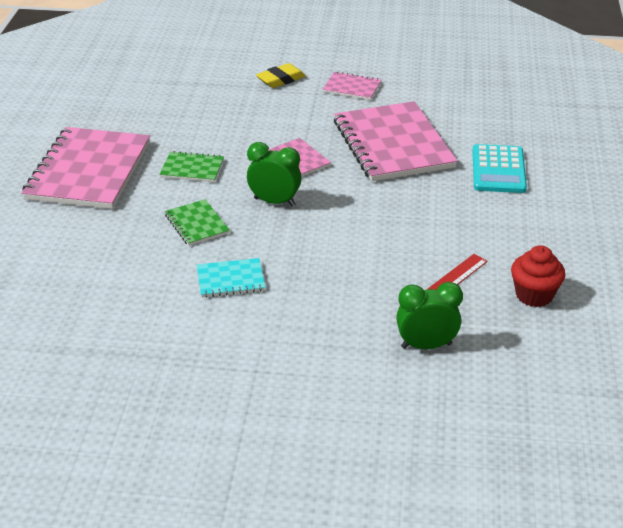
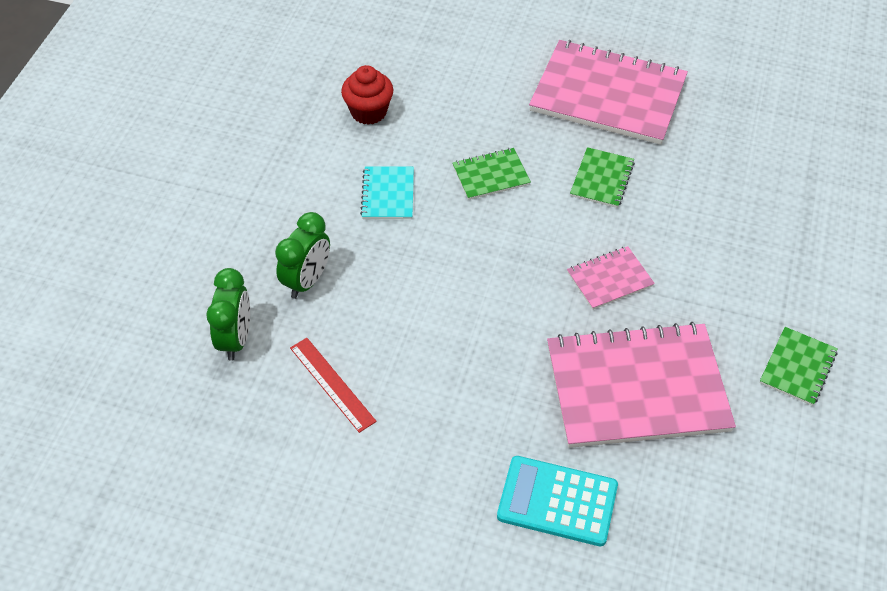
camera: 100 degrees right, 15 degrees up
(274, 202) = (521, 245): green clock -> green clock (307, 281)
(281, 79) = (820, 287): yellow eraser -> none
(352, 87) = (797, 367): pink notebook -> green notebook
(534, 295) = (284, 464): red cupcake -> red cupcake (368, 112)

